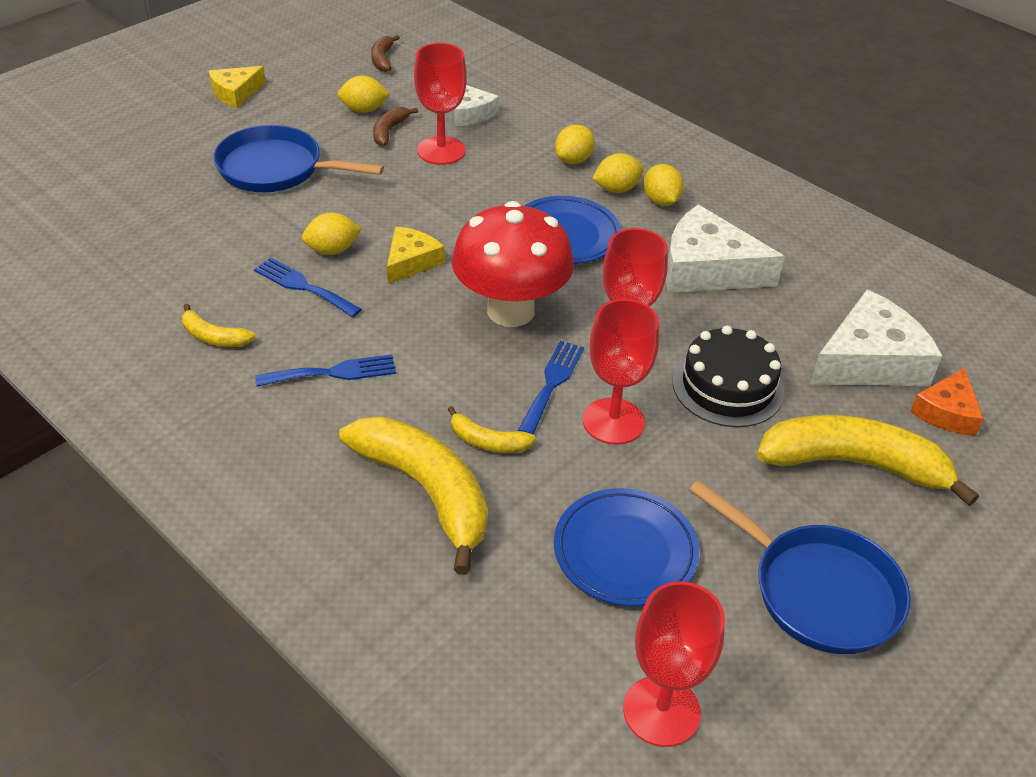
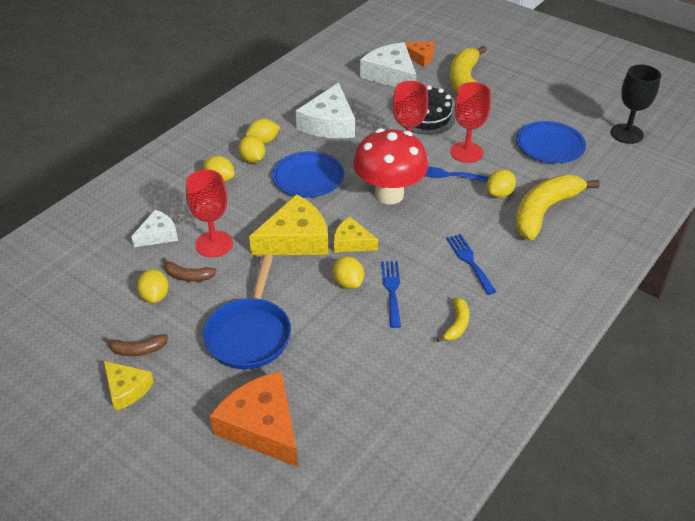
camera: 95 degrees left, 0 degrees up
(140, 169) = (261, 426): none -> orange cheese
(303, 286) = (392, 290): blue fork -> blue fork turned 150 degrees clockwise
(382, 59) = (67, 297): brown banana -> brown banana (138, 350)
(432, 214) = (295, 239): none -> yellow cheese
(487, 442) = (499, 194): yellow banana -> yellow lemon
(661, 711) = (626, 134): red goblet -> black goblet
(817, 590) = (544, 95): blue pan -> none

